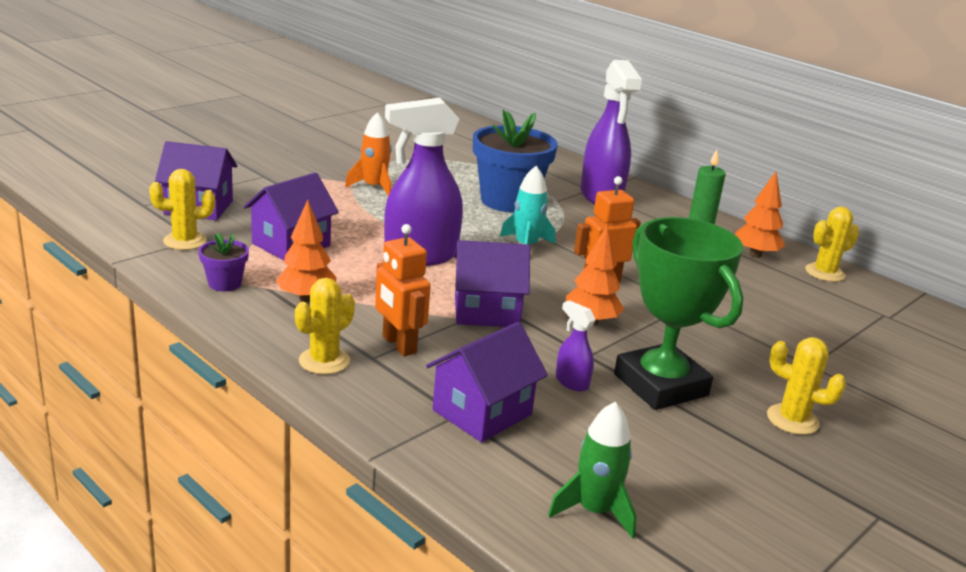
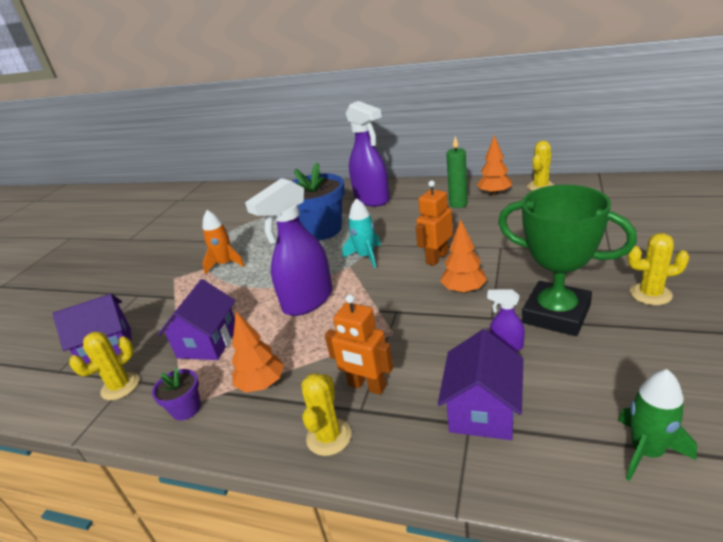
camera: 20 degrees left, 5 degrees up
(486, 311) = (394, 321): purple house -> none

